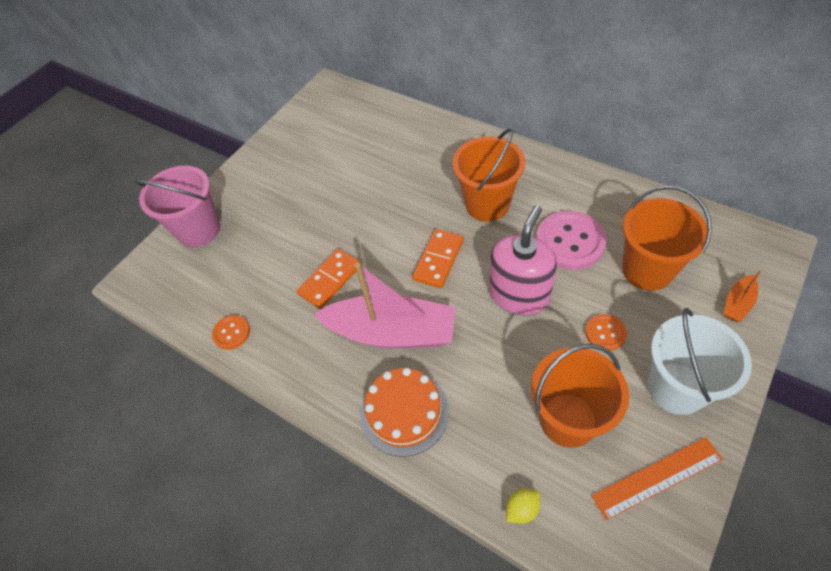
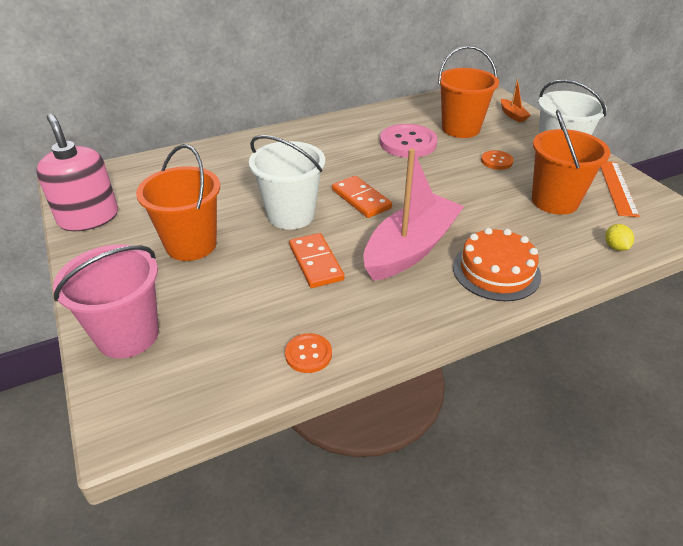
camera: 65 degrees left, 15 degrees down
(379, 229) = (291, 215): none -> white bucket
(487, 204) = (333, 158): orange bucket -> orange bucket (191, 245)
(519, 294) = (433, 178): pink soap dispenser -> pink soap dispenser (89, 217)

